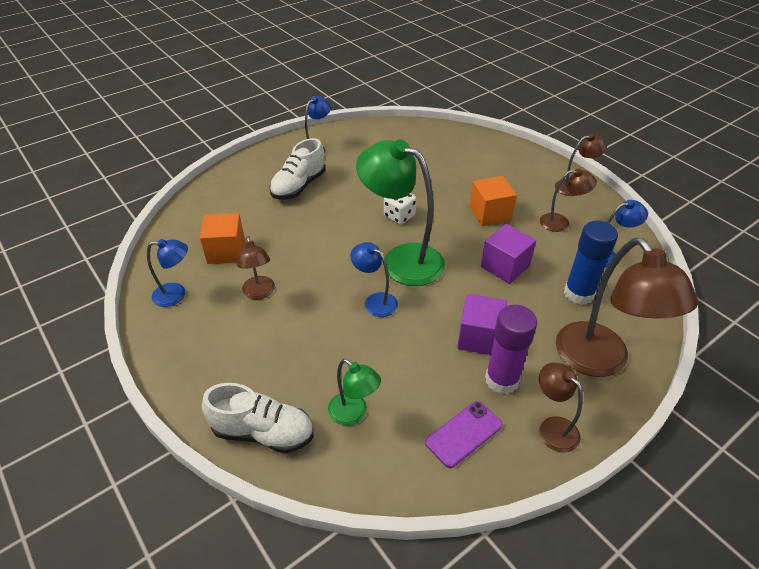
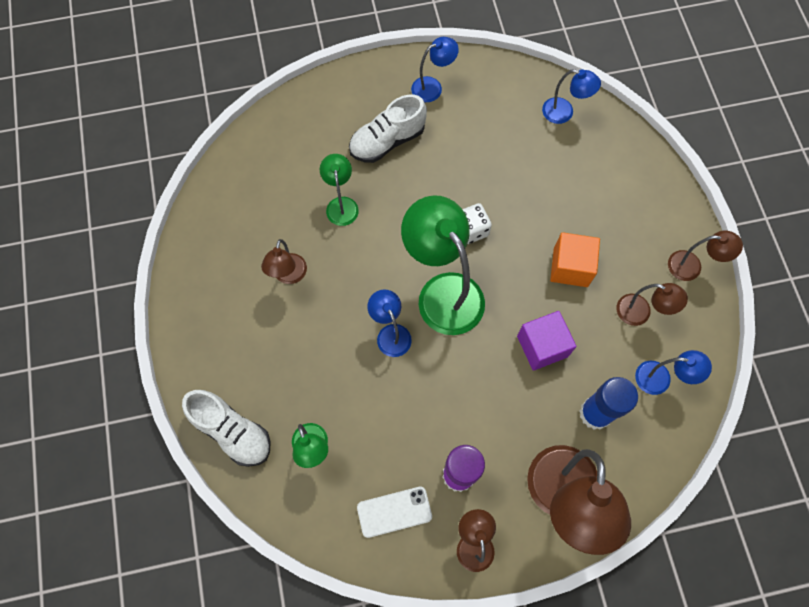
camera: 25 degrees right, 25 degrees up
(176, 294) = (214, 245): blue lamp -> blue lamp (564, 113)
(226, 251) = (278, 207): orange cube -> none
(282, 233) = (341, 204): none -> green lamp
(464, 434) = (394, 512): purple phone -> white phone
(479, 337) = (465, 420): purple cube -> none

